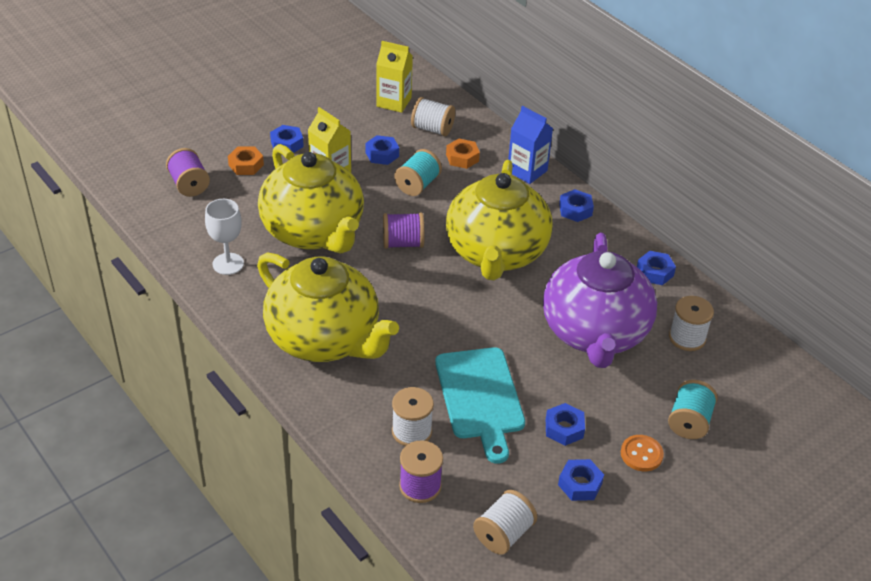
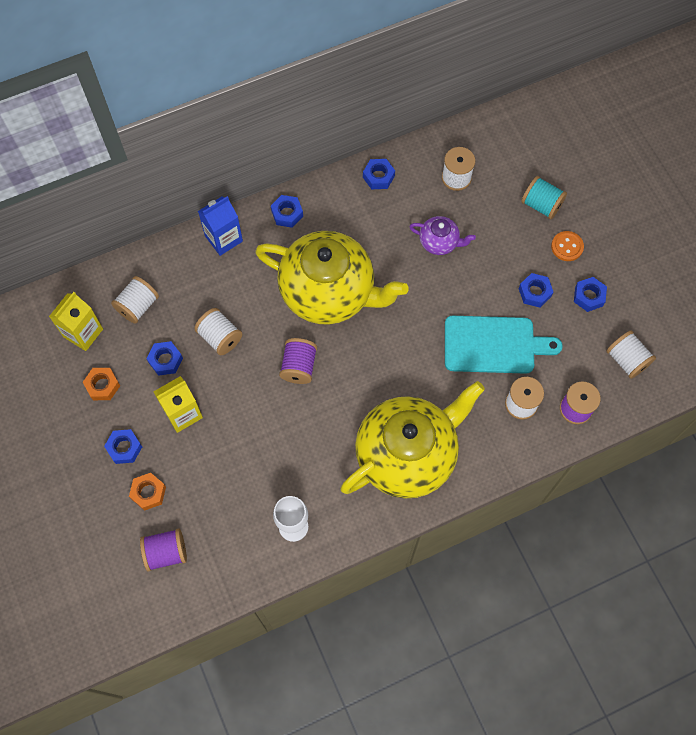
camera: 75 degrees left, 25 degrees up
(314, 232) = (266, 442): yellow teapot -> none
(417, 185) = (220, 337): turquoise spool -> white spool
(462, 158) = (190, 289): orange nut -> orange nut (102, 386)
(594, 333) = (439, 242): purple teapot -> purple teapot, size x0.43

